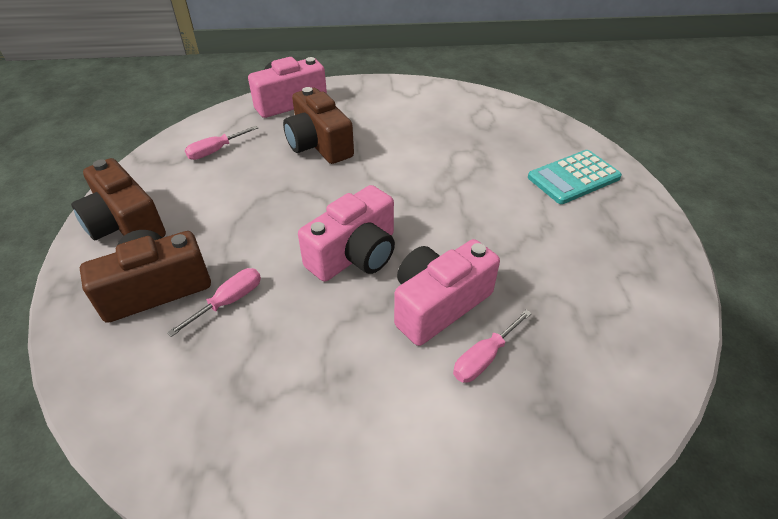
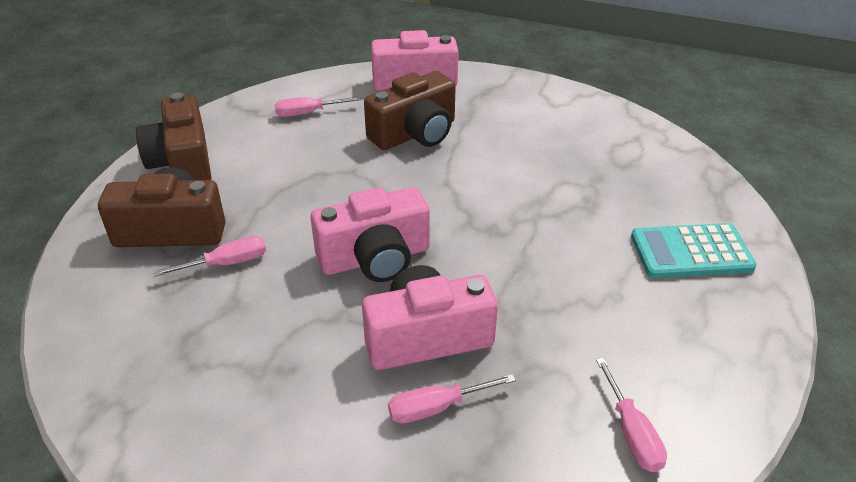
camera: 25 degrees right, 5 degrees down
(319, 144) = (415, 134): brown camera -> brown camera turned 120 degrees counterclockwise
(626, 321) = (631, 432): none -> pink screwdriver

